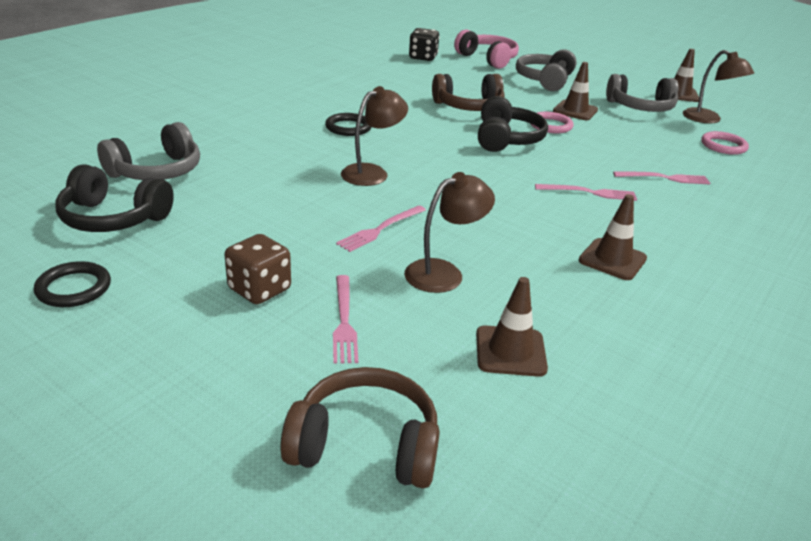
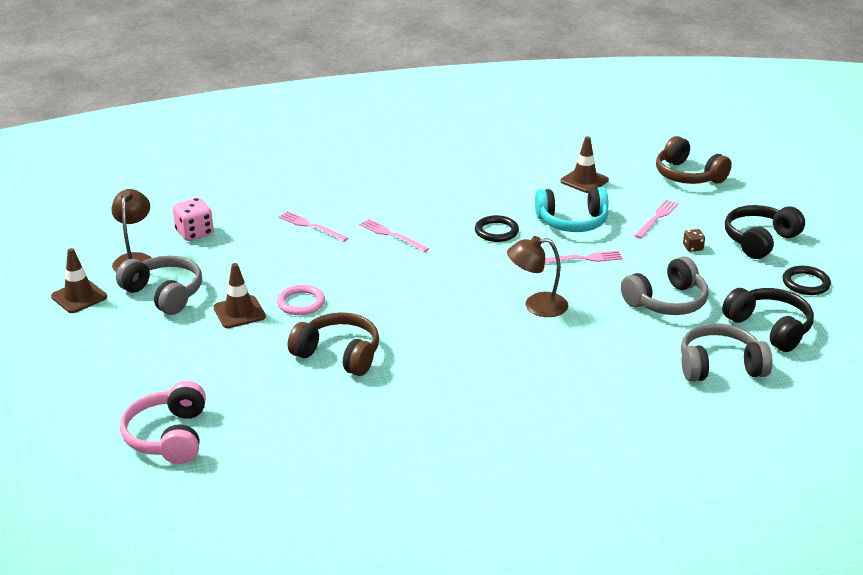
camera: 140 degrees left, 0 degrees up
(259, 289) = (693, 248): brown dice -> brown dice, size x0.54
(348, 127) = (502, 365): black ring -> black ring (496, 231)
(423, 57) = (250, 472): black dice -> none
(444, 273) = (572, 222): brown lamp -> turquoise headphones
(506, 139) = (370, 301): black headphones -> black headphones (760, 240)
(545, 80) = (178, 368): grey headphones -> grey headphones (667, 301)
(612, 259) = (458, 196): brown traffic cone -> none
(723, 146) = (194, 233): pink ring -> pink dice

